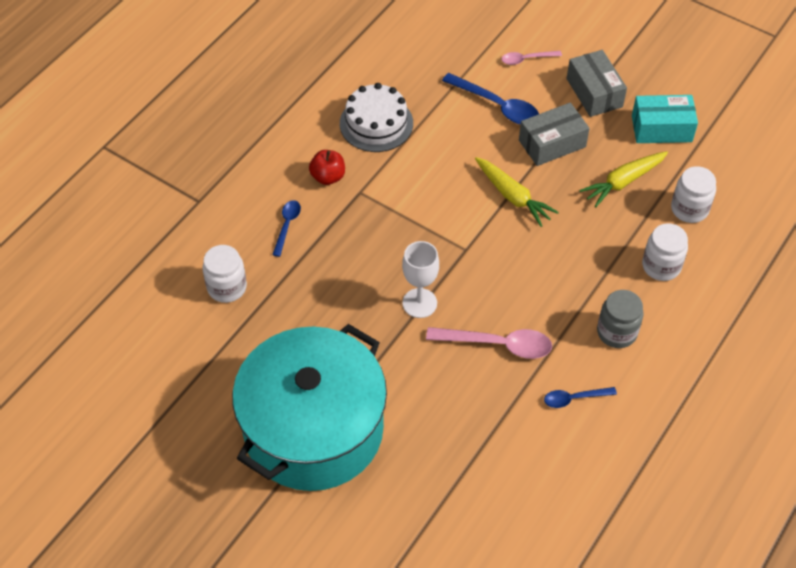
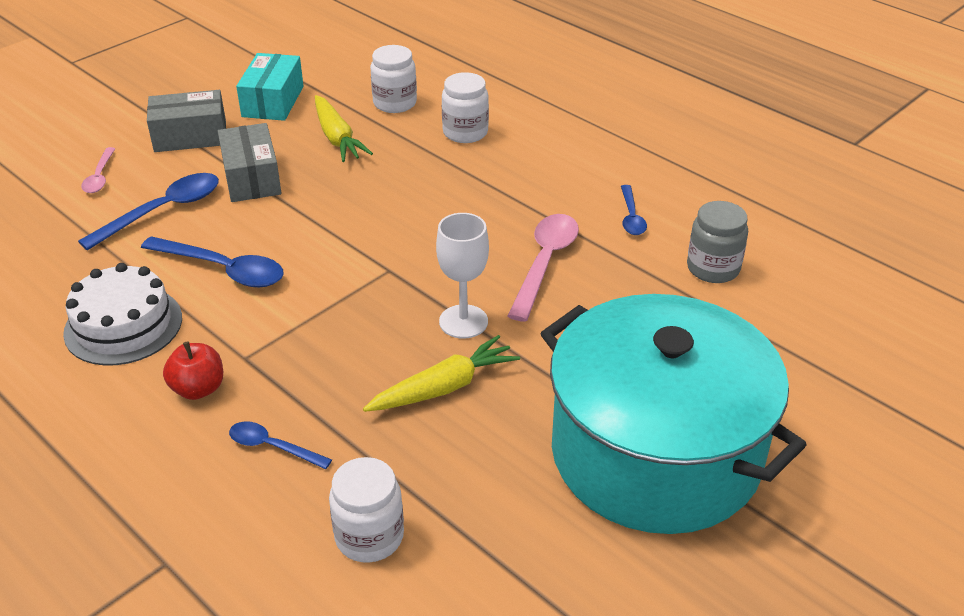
camera: 80 degrees left, 15 degrees down
(442, 157) = (223, 269): none -> blue spoon
(513, 196) = (320, 219): yellow carrot -> yellow carrot (444, 387)
(616, 332) = (546, 174): grey jar -> grey jar (713, 268)

